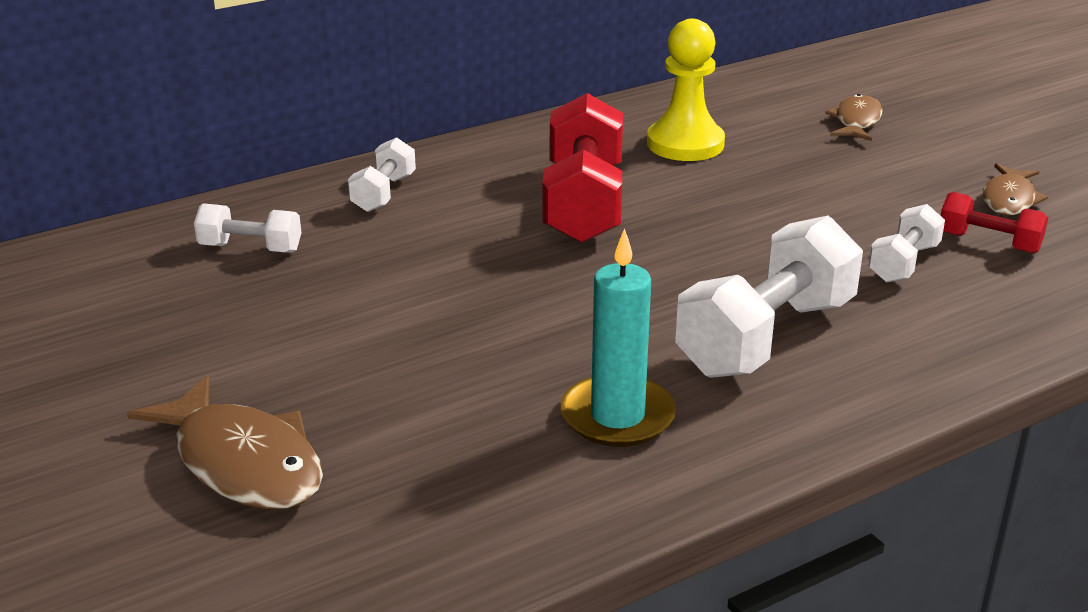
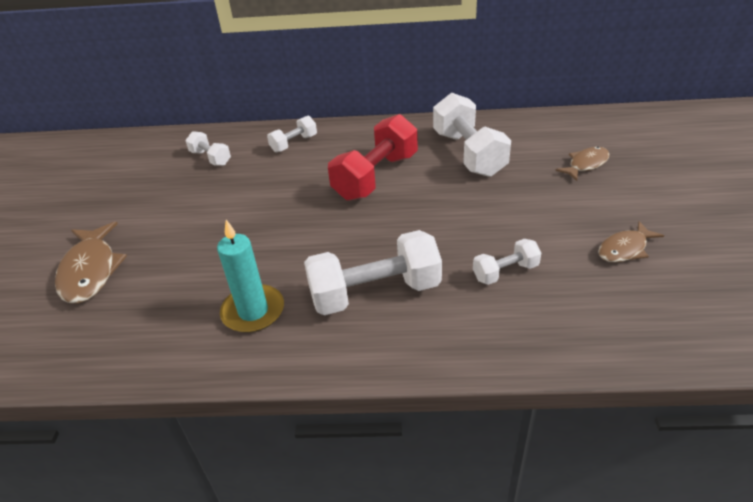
camera: 35 degrees right, 10 degrees up
(685, 144) = (468, 153): yellow pawn -> white dumbbell
(988, 242) = (575, 276): red dumbbell -> none

